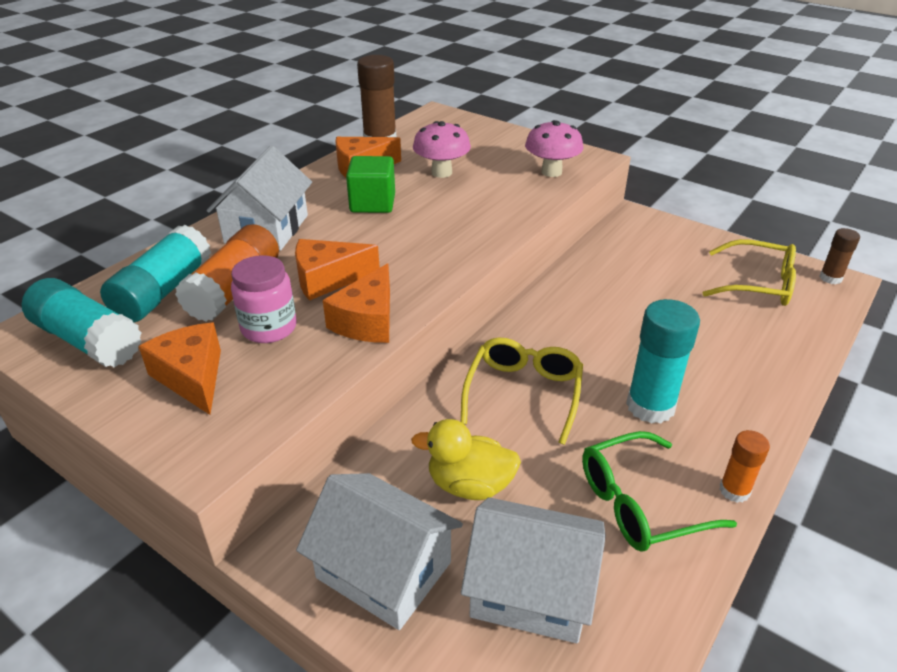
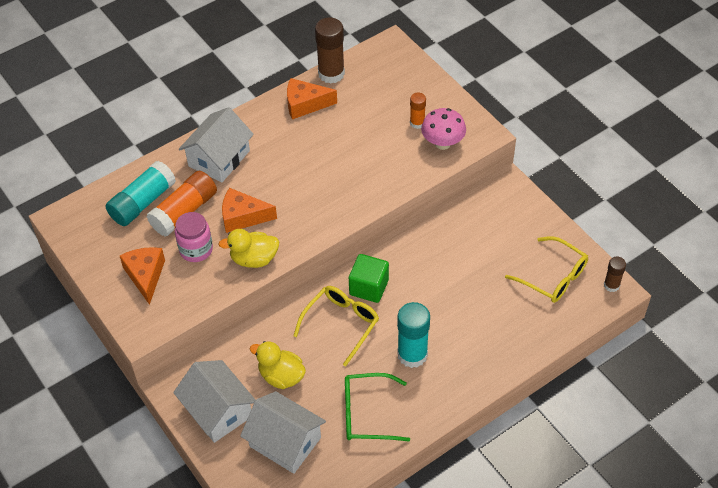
camera: 20 degrees right, 15 degrees up
(88, 340) = (95, 233): turquoise glue stick -> none
(367, 321) = (254, 259): orange cheese -> yellow duck
(372, 203) = (298, 148): green cube -> green cube (369, 287)
(441, 172) = (361, 124): pink mushroom -> none
(734, 490) = (424, 421): orange glue stick -> orange glue stick (417, 123)

